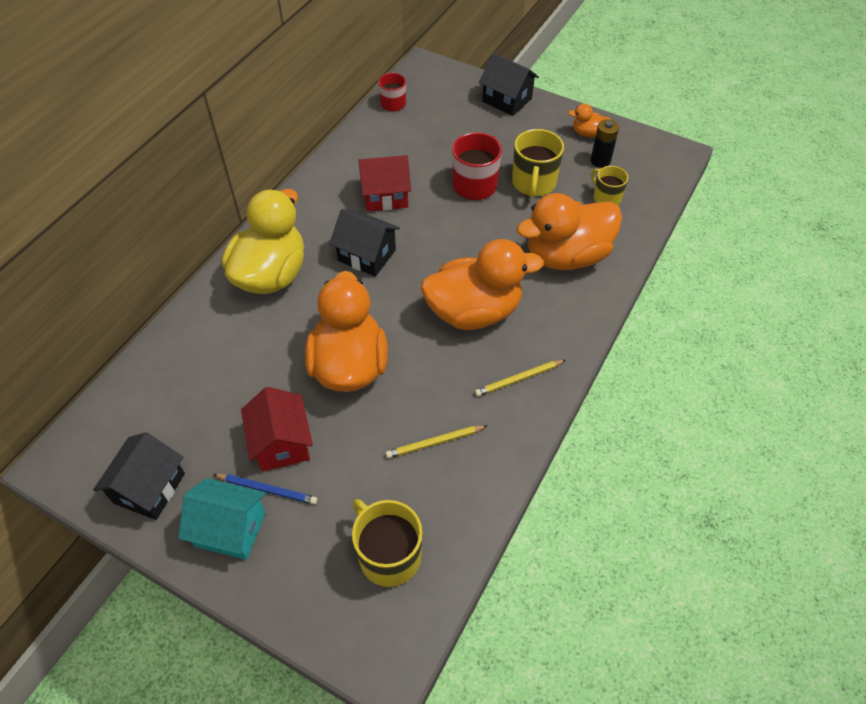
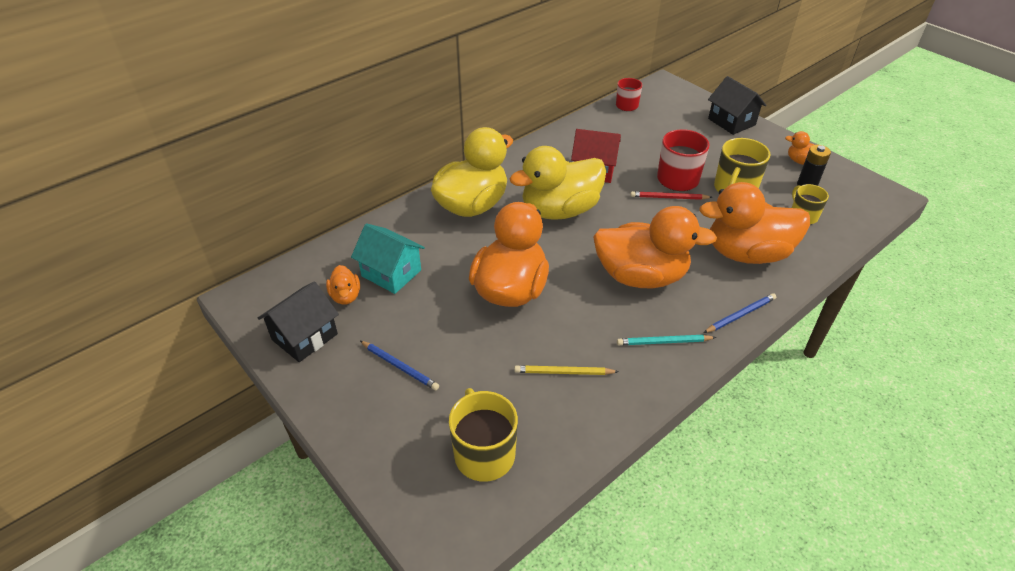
camera: 20 degrees right, 10 degrees down
(175, 426) = (346, 296): none -> orange duck
(230, 529) = (355, 388): turquoise house -> turquoise house (391, 273)
(281, 443) = (427, 334): red house -> none
(367, 255) = (560, 210): black house -> yellow duck
(472, 210) = (669, 198): none -> red pencil
(519, 379) = (663, 342): yellow pencil -> turquoise pencil
(580, 327) = (740, 315): none -> blue pencil

